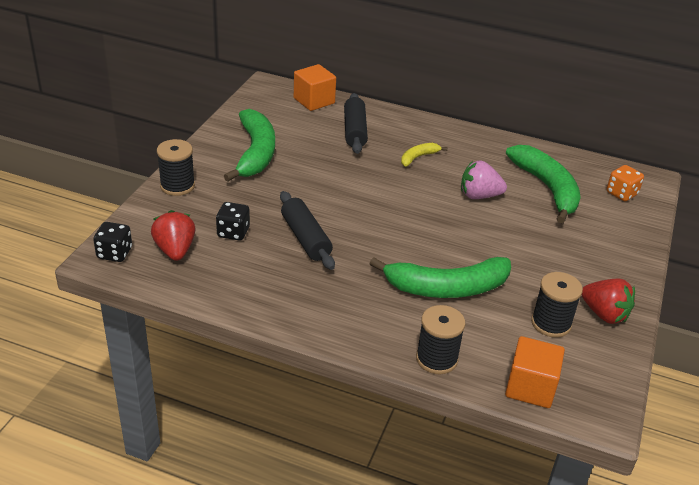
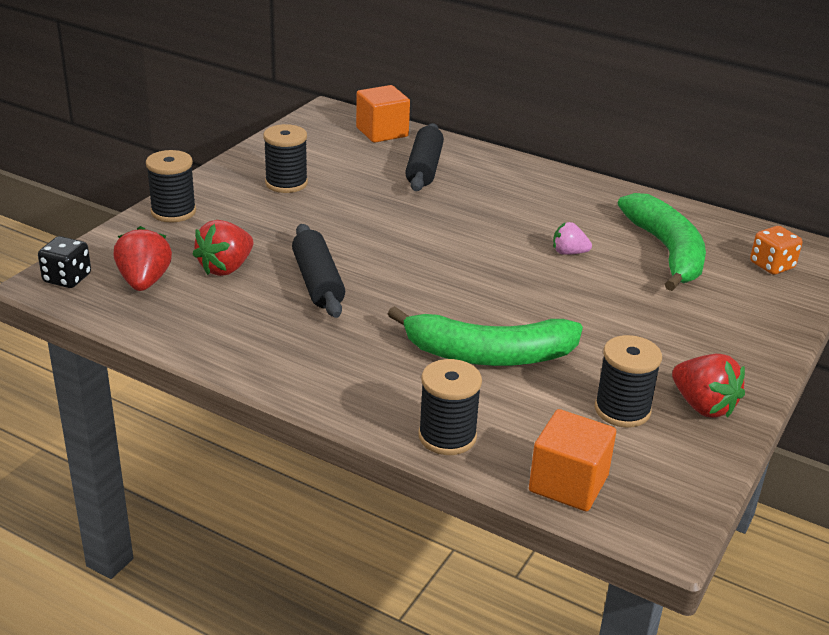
camera: 10 degrees right, 5 degrees down
(233, 232) = (226, 268): black dice -> red strawberry
(256, 153) = (286, 183): green banana -> black spool
(418, 157) = (499, 203): yellow banana -> none
(479, 196) = (569, 253): pink strawberry -> pink strawberry, size x0.63

